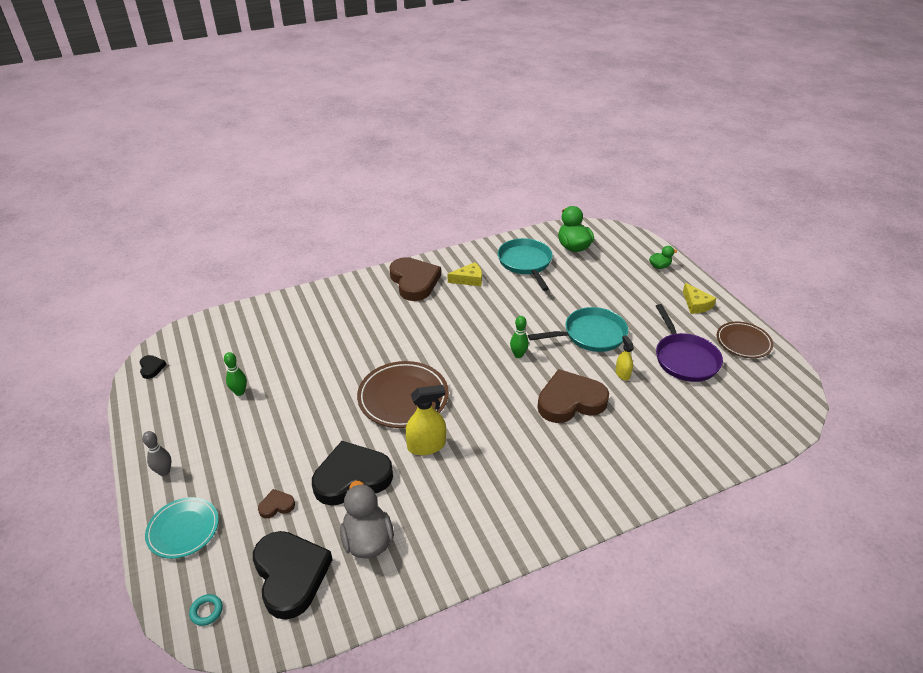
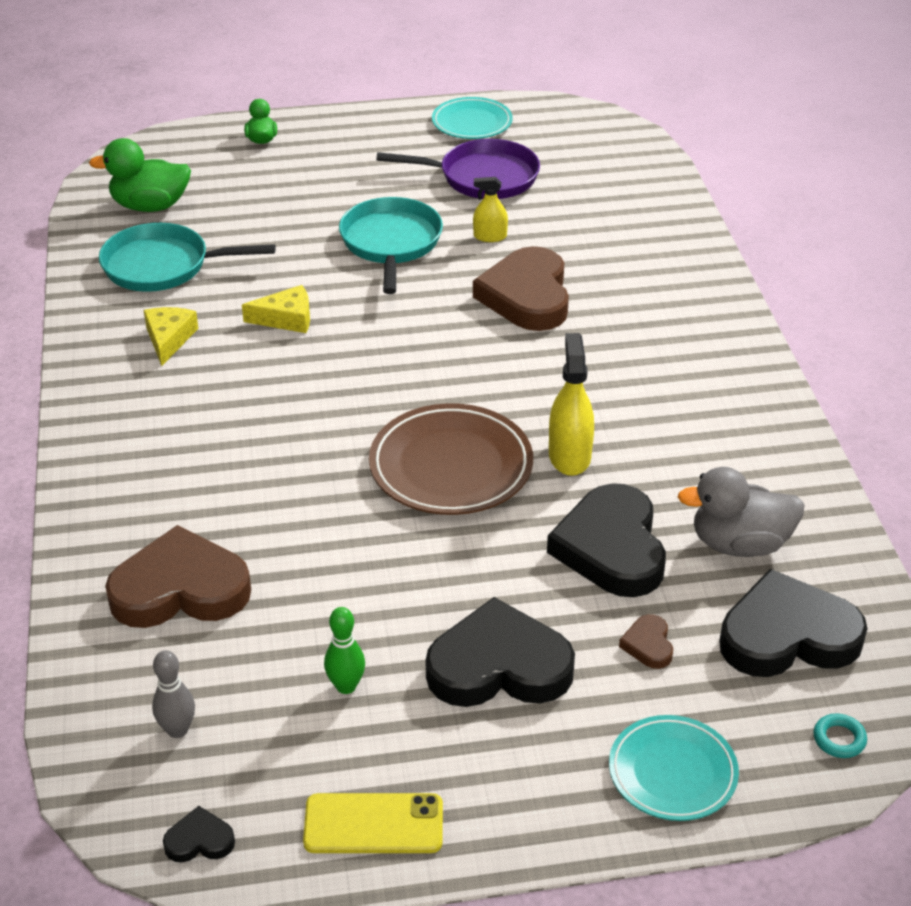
camera: 75 degrees left, 0 degrees up
(156, 419) = (373, 824): none -> yellow phone
(164, 471) = (526, 805): grey bowling pin -> grey bowling pin (177, 730)
(256, 444) = (499, 666): none -> black heart
(414, 282) = (132, 407): brown heart -> brown heart (180, 589)
(518, 355) = (403, 324): green bowling pin -> none
(696, 304) = (372, 135): yellow cheese -> yellow cheese (286, 318)
(743, 342) = (472, 123): brown plate -> turquoise plate

